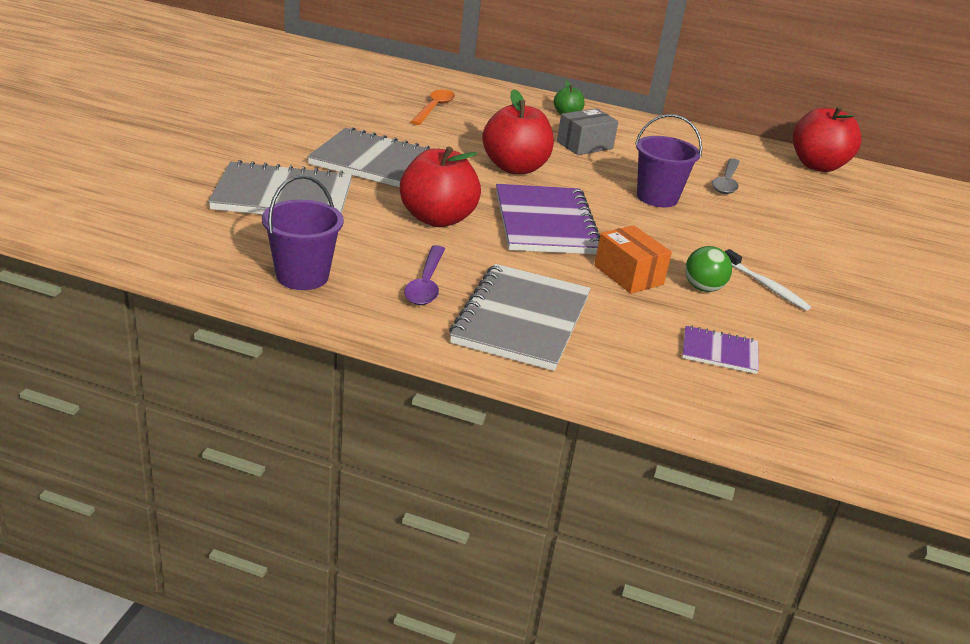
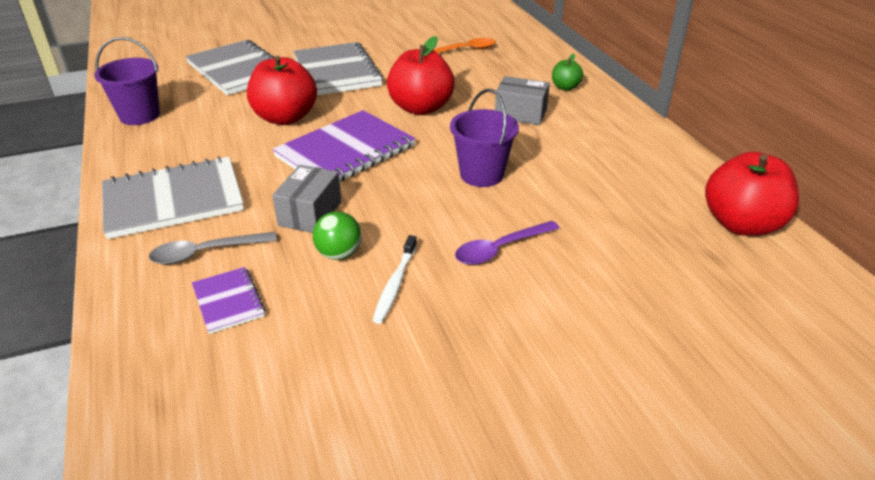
camera: 55 degrees right, 5 degrees up
(426, 284) = (181, 151): purple spoon -> purple spoon (500, 249)
(628, 275) = (310, 213): orange box -> grey box
(726, 182) = (584, 192): grey spoon -> grey spoon (205, 253)

